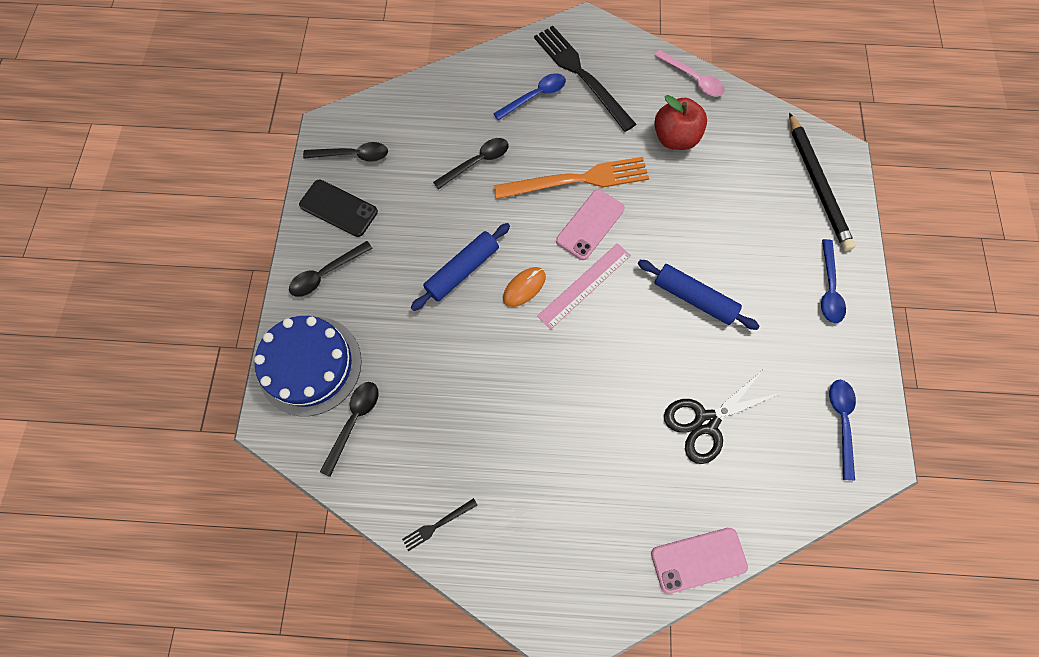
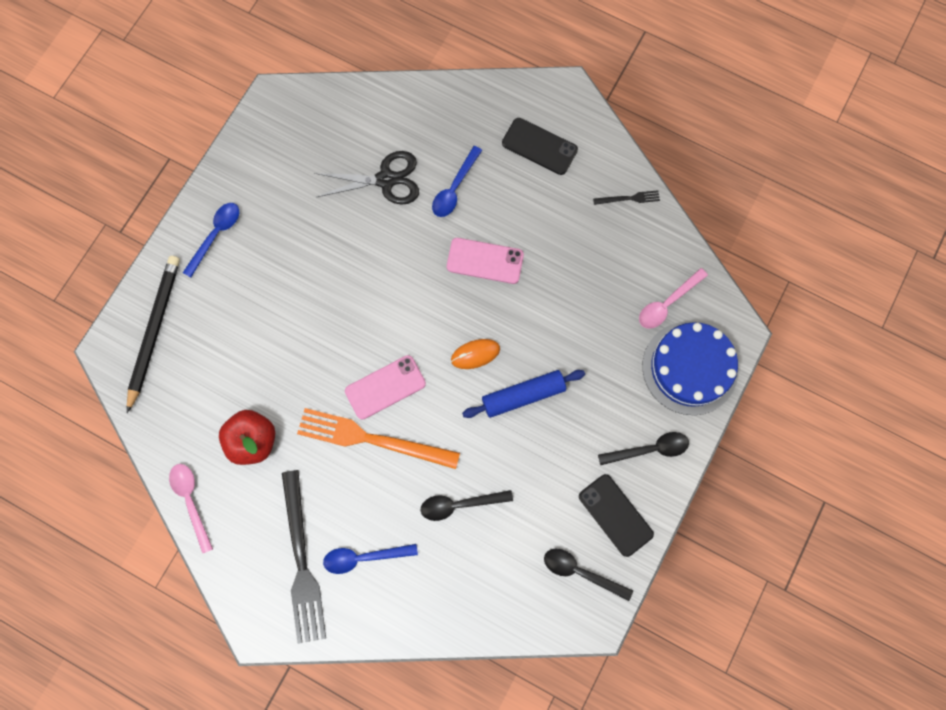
camera: 155 degrees left, 5 degrees up
(354, 421) = (667, 303): black spoon -> pink spoon
(564, 542) = (539, 146): none -> black phone
(584, 285) = (421, 332): pink ruler -> none
(693, 298) = (334, 278): blue rolling pin -> none
(698, 559) = (449, 95): pink phone -> pink phone (485, 261)
(841, 422) = (283, 134): blue spoon -> blue spoon (454, 188)

